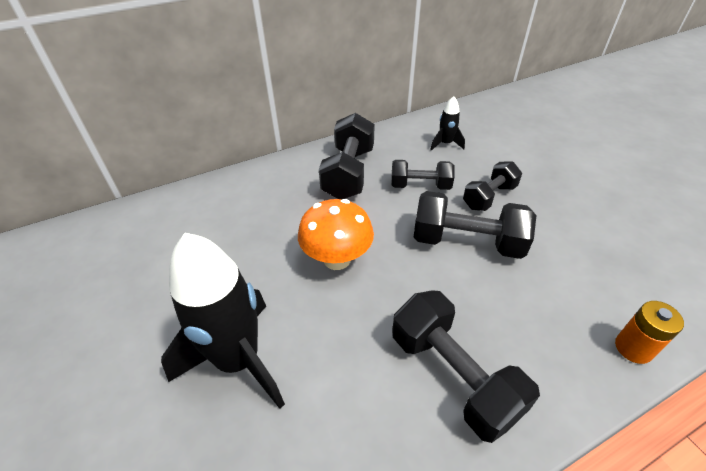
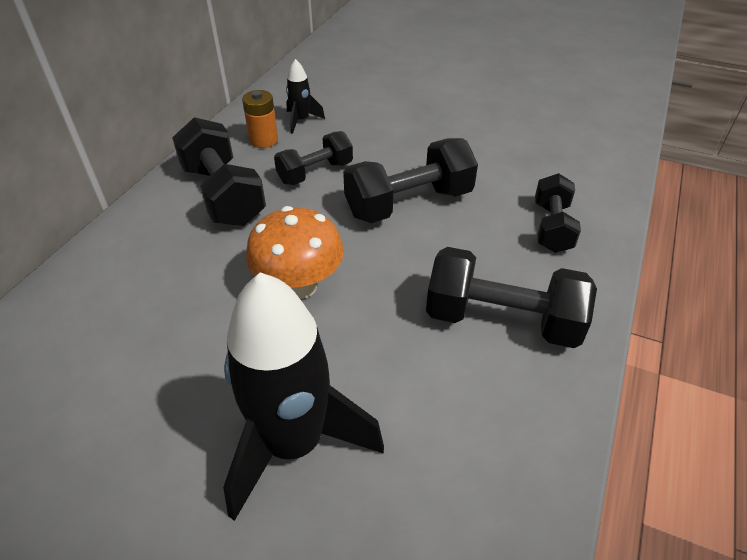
camera: 40 degrees left, 0 degrees up
(489, 197) = (390, 153): black dumbbell -> black dumbbell (552, 227)
(633, 348) = (601, 218): orange battery -> orange battery (264, 140)

